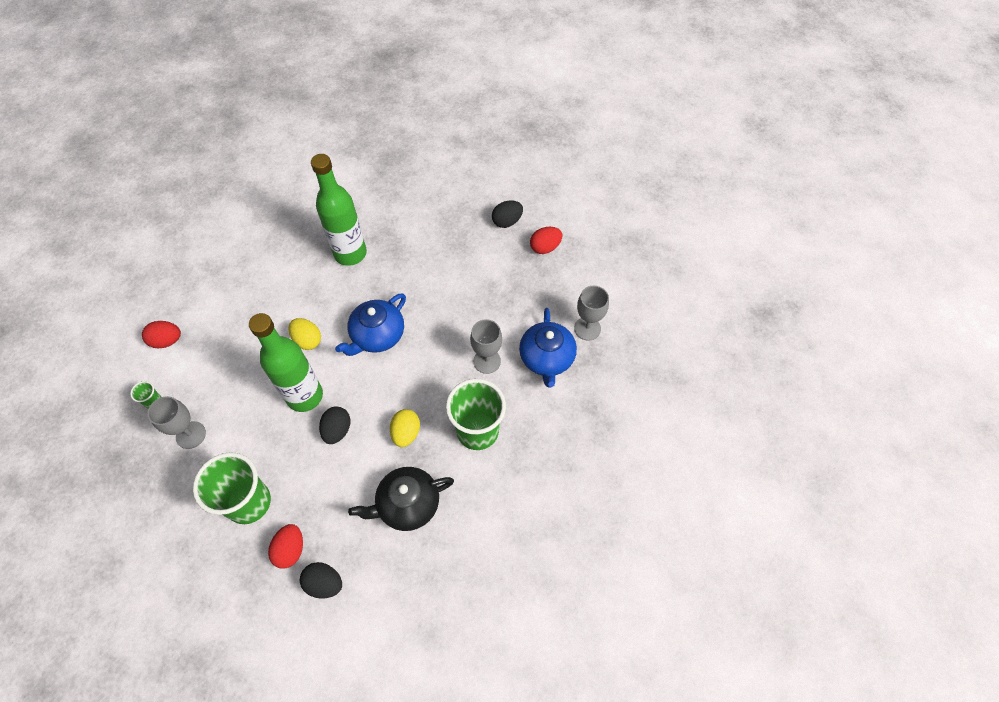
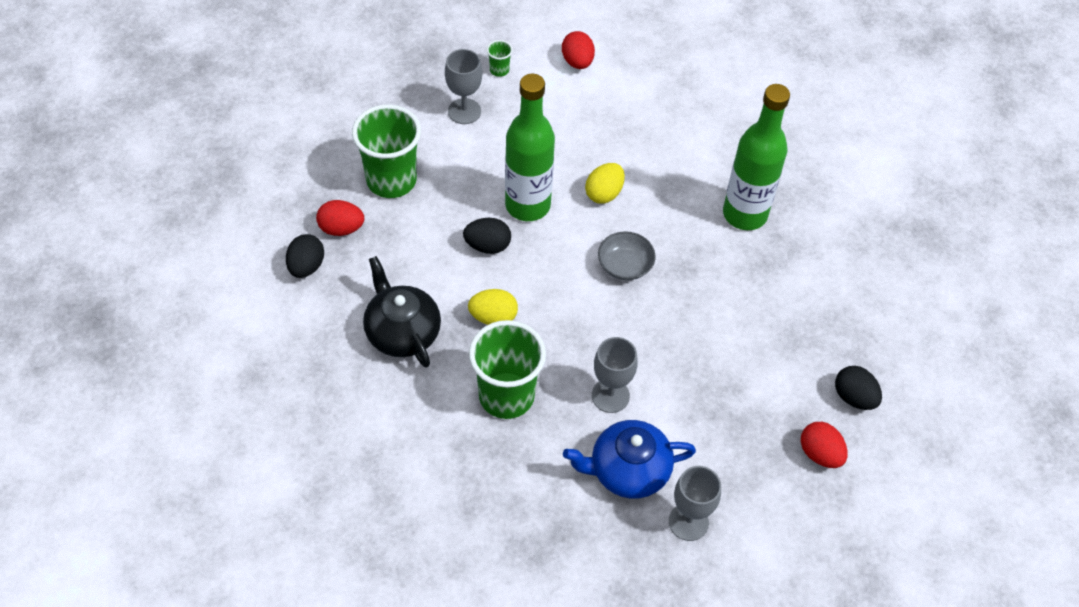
camera: 80 degrees right, 5 degrees down
(377, 335) = (625, 265): blue teapot -> grey bowl

